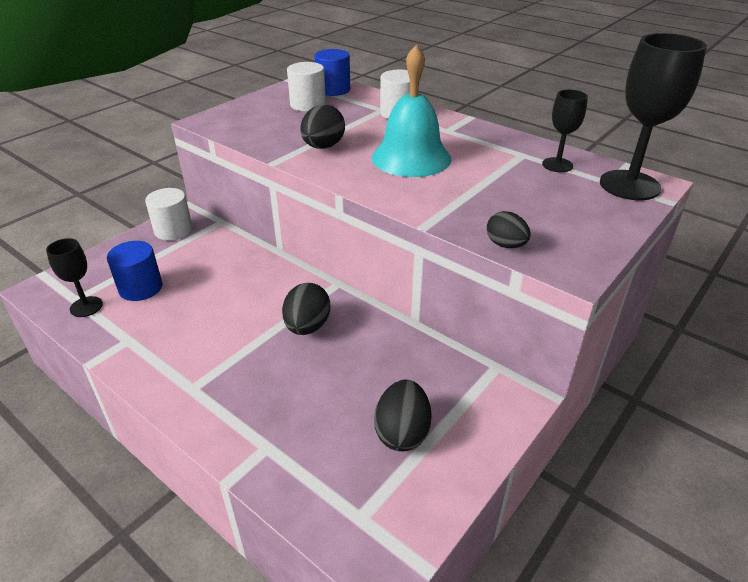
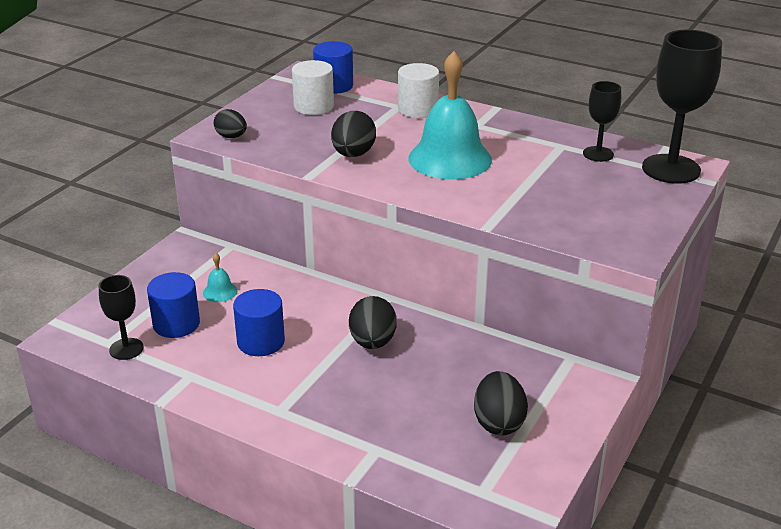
camera: 10 degrees left, 5 degrees down
(173, 230) = (181, 260): white cylinder -> none
(192, 262) = (220, 292): none -> turquoise bell
(206, 314) = (261, 342): none -> blue cylinder
(505, 245) = (569, 237): black egg -> black egg (231, 137)

